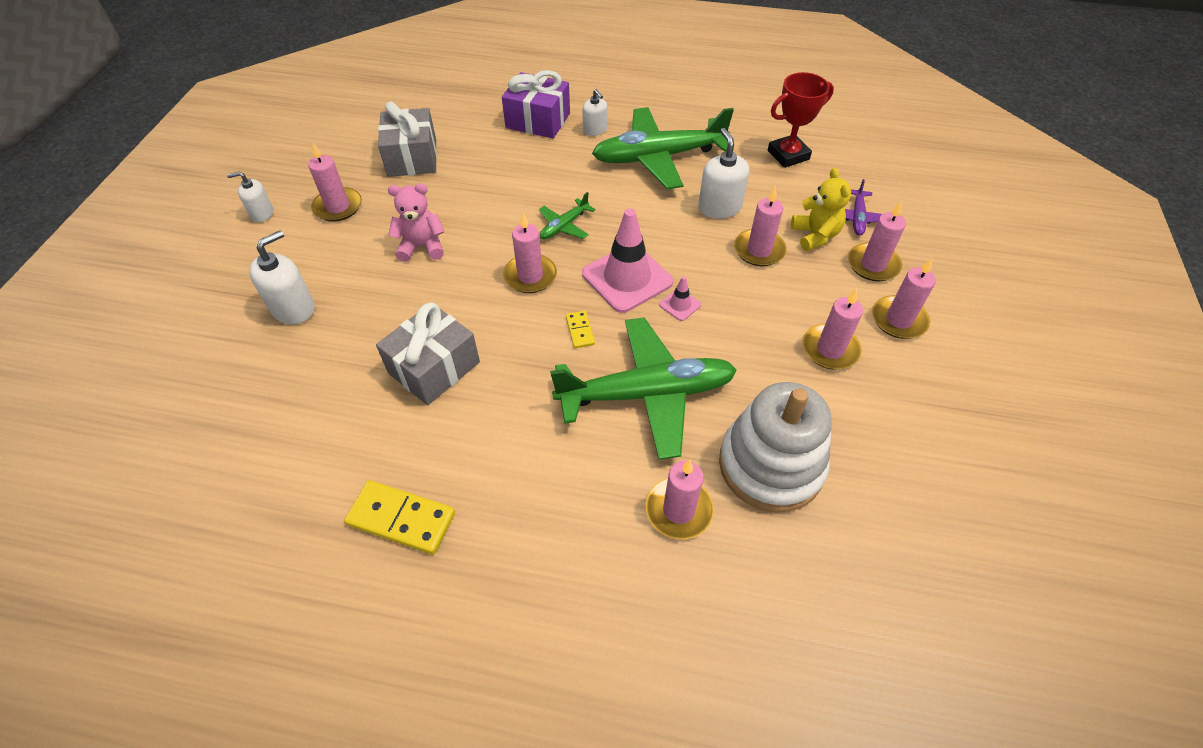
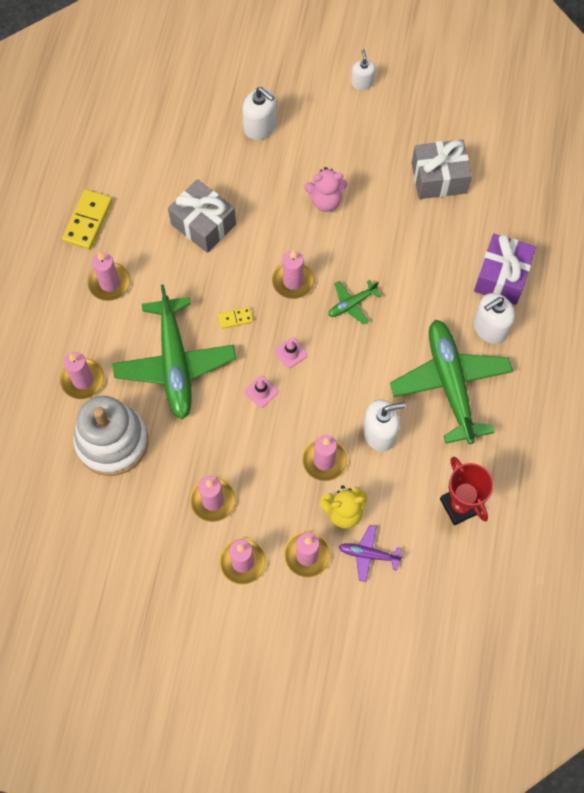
camera: 90 degrees right, 15 degrees up
(338, 207) = (371, 133): pink candle -> pink candle (109, 283)
(422, 246) = (325, 200): pink teddy bear -> pink teddy bear turned 90 degrees clockwise
(564, 226) = (352, 304): green plane -> green plane turned 75 degrees counterclockwise
(595, 130) = (490, 328): white soap dispenser -> white soap dispenser, size x1.58
(627, 278) = (290, 353): pink traffic cone -> pink traffic cone, size x0.44

